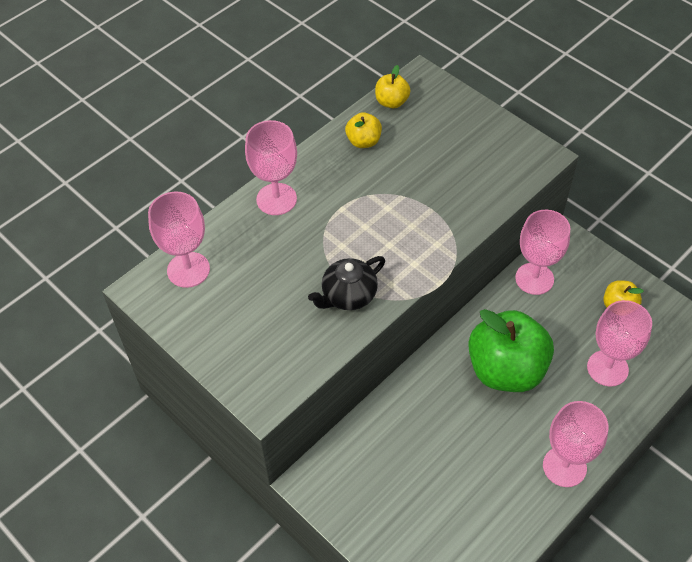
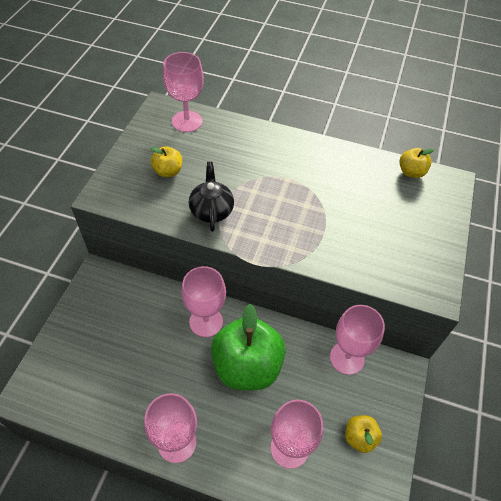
camera: 60 degrees right, 0 degrees up
(276, 199) = (272, 142): pink goblet -> pink goblet (206, 321)
(348, 295) = (211, 210): black teapot -> black teapot turned 60 degrees clockwise
(363, 141) = (359, 169): yellow apple -> yellow apple (168, 171)

